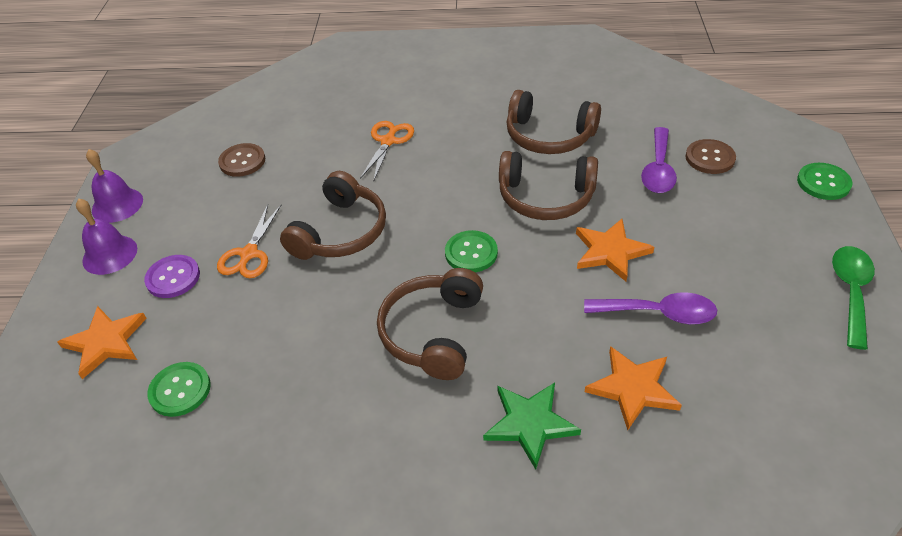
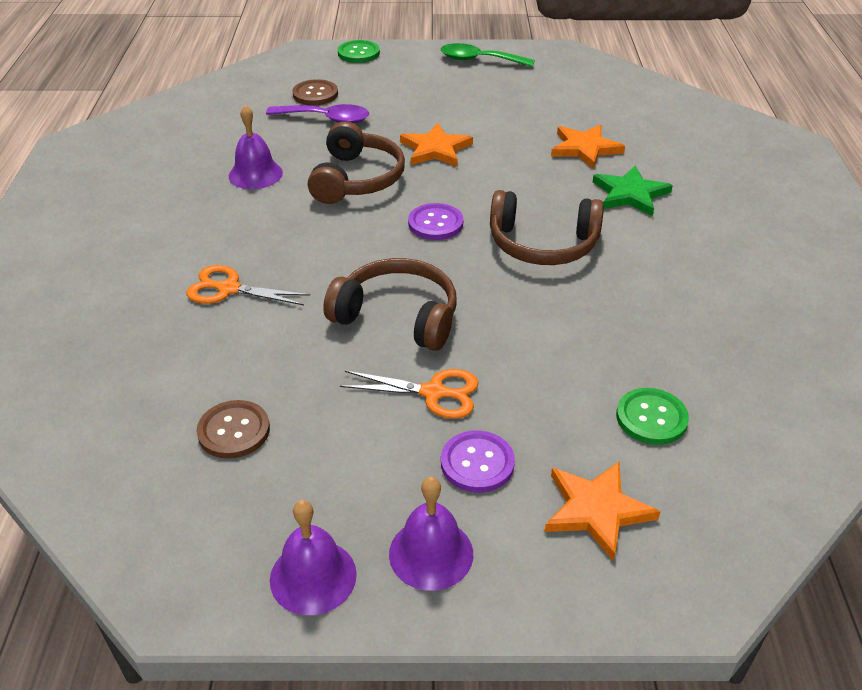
camera: 95 degrees left, 5 degrees down
(471, 253) = (435, 223): green button -> purple button
(549, 136) = (255, 174): brown headphones -> purple bell
(659, 313) = (507, 132): purple spoon -> none

